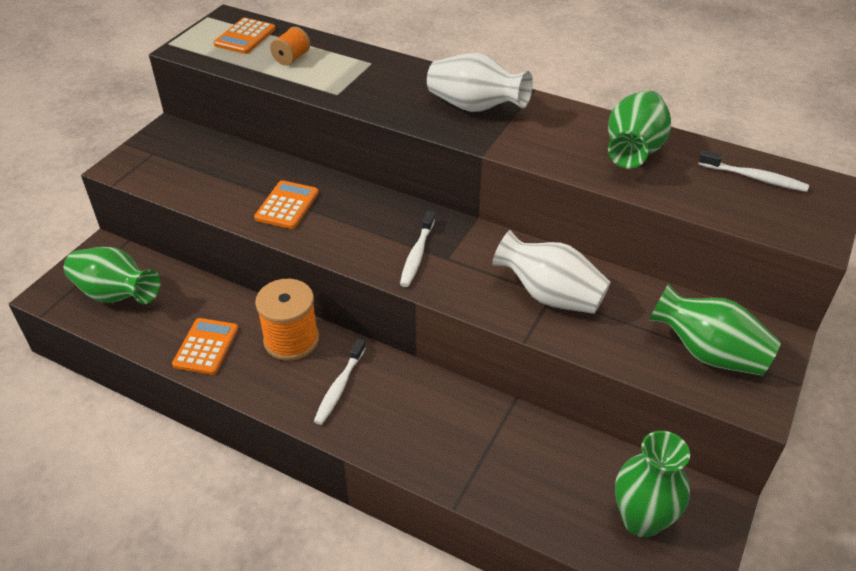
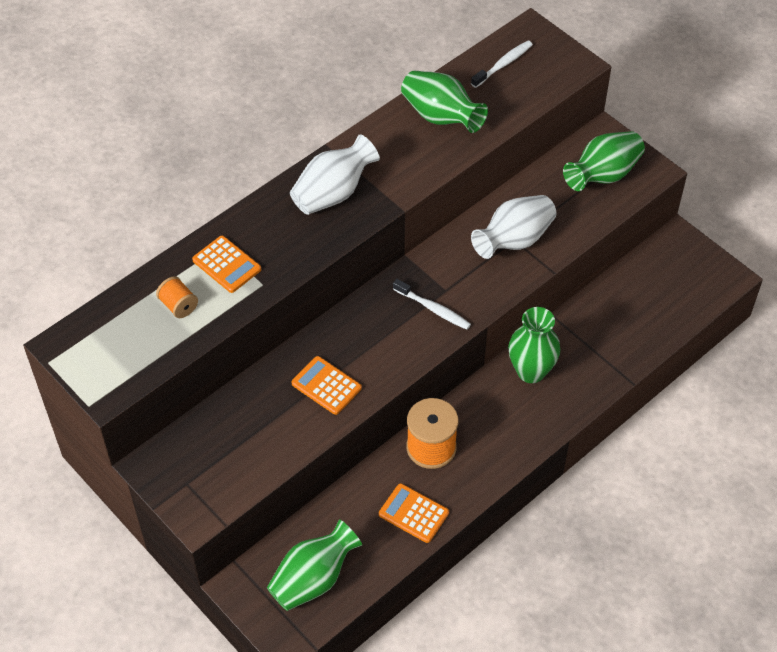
camera: 70 degrees left, 10 degrees up
(245, 37) = (113, 336): orange calculator -> orange calculator (227, 265)
(339, 387) = (497, 425): white toothbrush -> none
(641, 519) = (676, 282): green vase -> green vase (531, 371)

